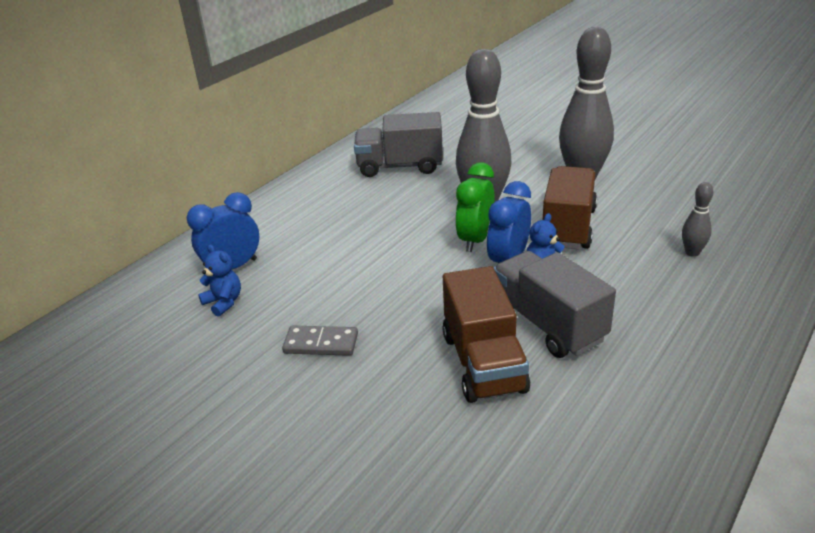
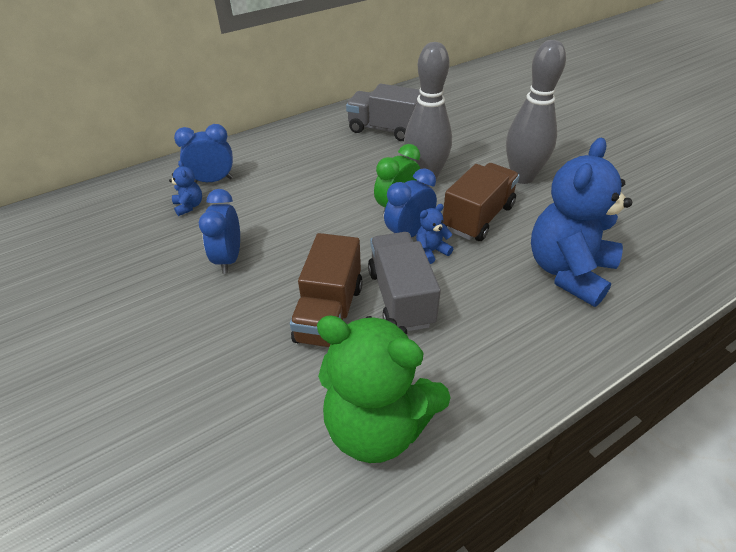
camera: 20 degrees right, 10 degrees up
(321, 343) = (229, 259): grey domino -> blue clock
(620, 452) = (377, 426): none -> green teddy bear
(692, 252) = (568, 271): grey bowling pin -> blue teddy bear

